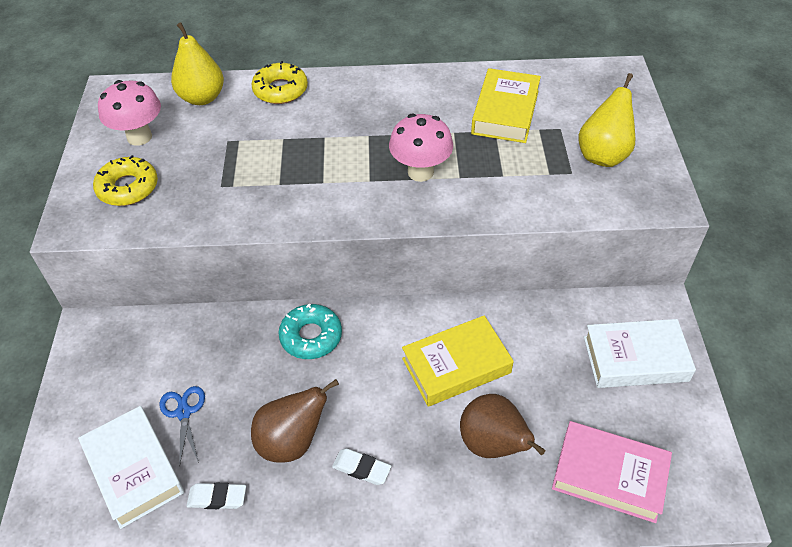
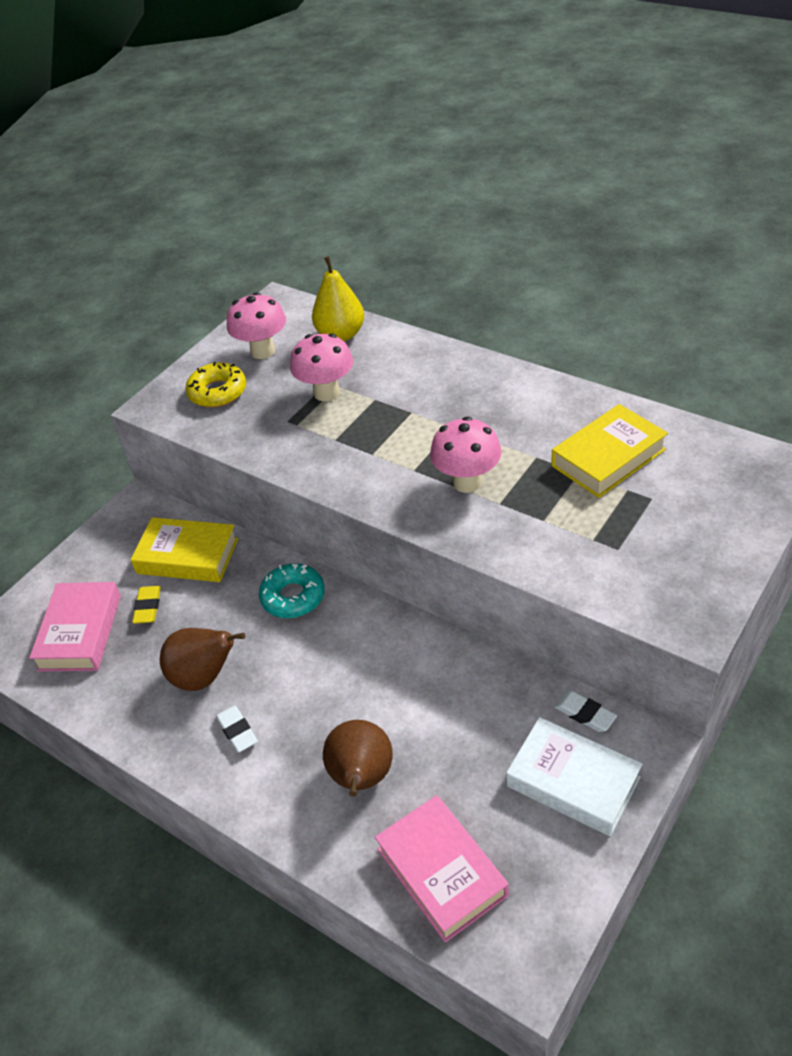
camera: 40 degrees right, 5 degrees down
(134, 470) = (80, 632): white book -> pink book
(183, 412) = (148, 607): blue scissors -> yellow eraser
(217, 498) = (116, 688): white eraser -> white eraser (584, 714)
(235, 149) = (326, 393): none -> pink mushroom
(280, 90) = (413, 352): yellow donut -> none
(456, 365) = (392, 690): yellow book -> yellow book (187, 556)
(603, 155) = (671, 546): yellow pear -> none

